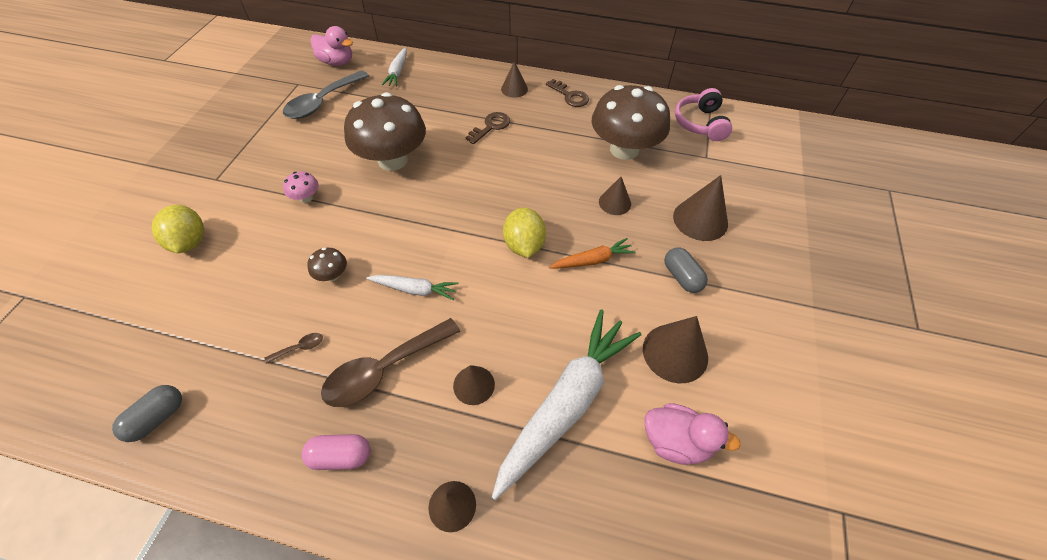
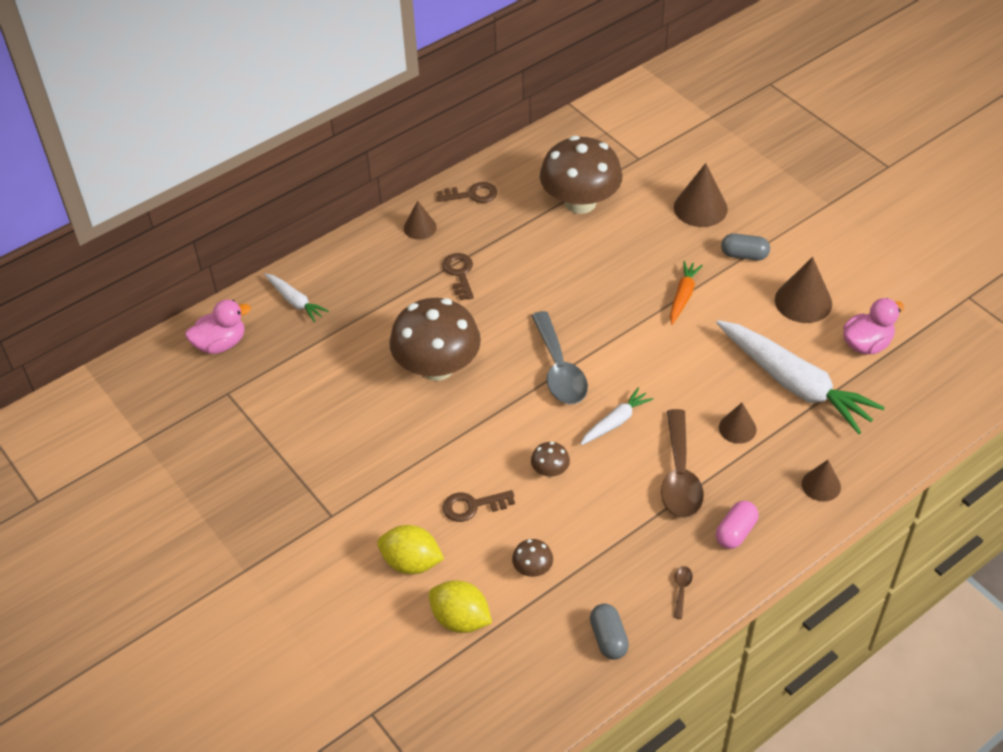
camera: 50 degrees left, 5 degrees down
(217, 319) = (532, 568): none -> brown mushroom
(266, 248) = (472, 506): none -> brown key
(299, 348) = (613, 522): brown spoon -> brown spoon (681, 590)
(306, 198) = (430, 453): pink mushroom -> none
(323, 102) = (285, 384): grey spoon -> grey spoon (559, 369)
(524, 245) = (629, 329): yellow lemon -> yellow lemon (460, 619)
(566, 403) = (794, 384): white carrot -> white carrot turned 150 degrees clockwise
(614, 203) = (635, 246): brown cone -> none
(700, 123) = (596, 134): pink headphones -> none

